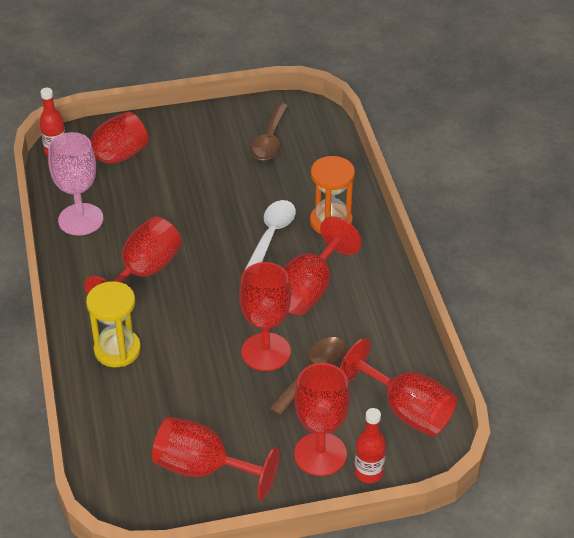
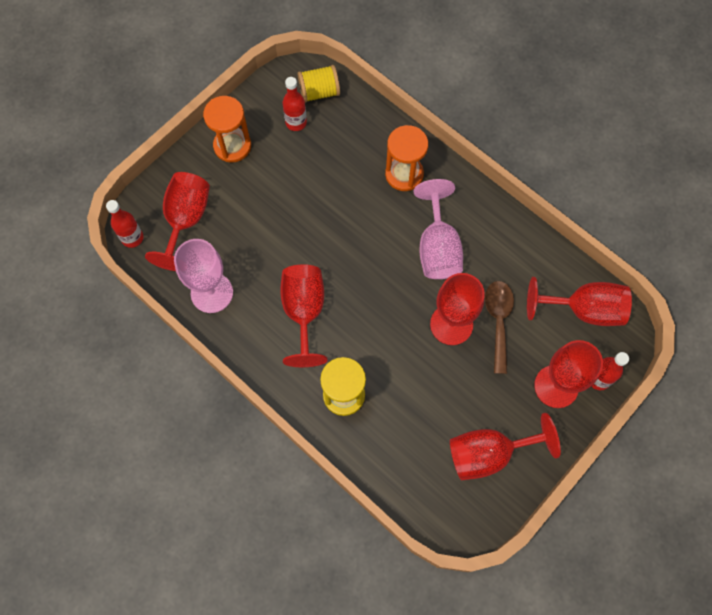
camera: 35 degrees left, 25 degrees up
(199, 131) = (232, 146): none -> orange hourglass
(270, 140) = (296, 122): brown spoon -> red bottle
(272, 234) = (370, 213): white spoon -> none
(309, 289) = (437, 248): red goblet -> pink goblet
(311, 129) = (319, 92): none -> yellow spool

